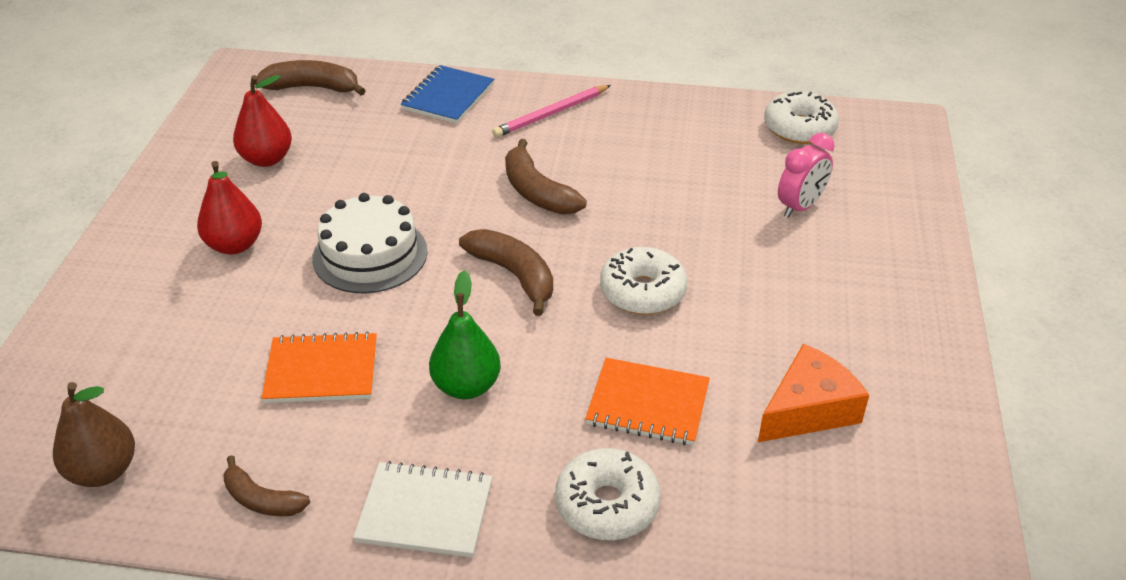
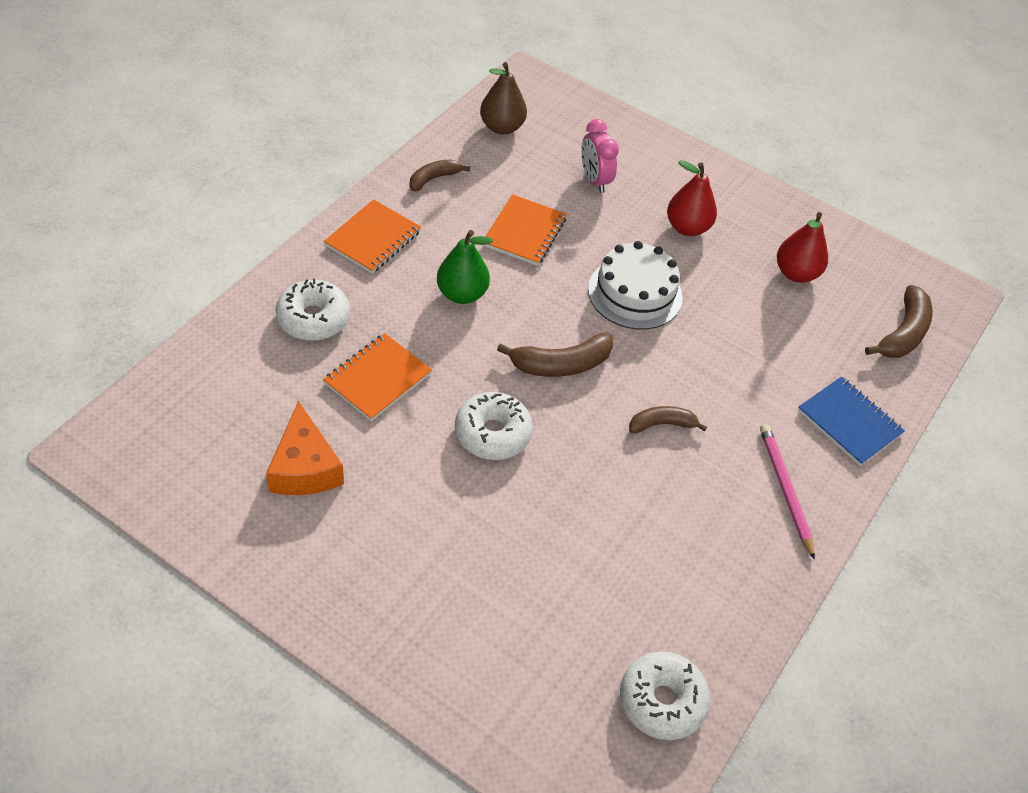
camera: 110 degrees right, 10 degrees up
(425, 512) = (373, 239): white notebook -> orange notebook
(537, 192) = (662, 424): brown banana -> brown banana, size x0.64
(800, 207) = (533, 615): pink clock -> pink clock (594, 180)

